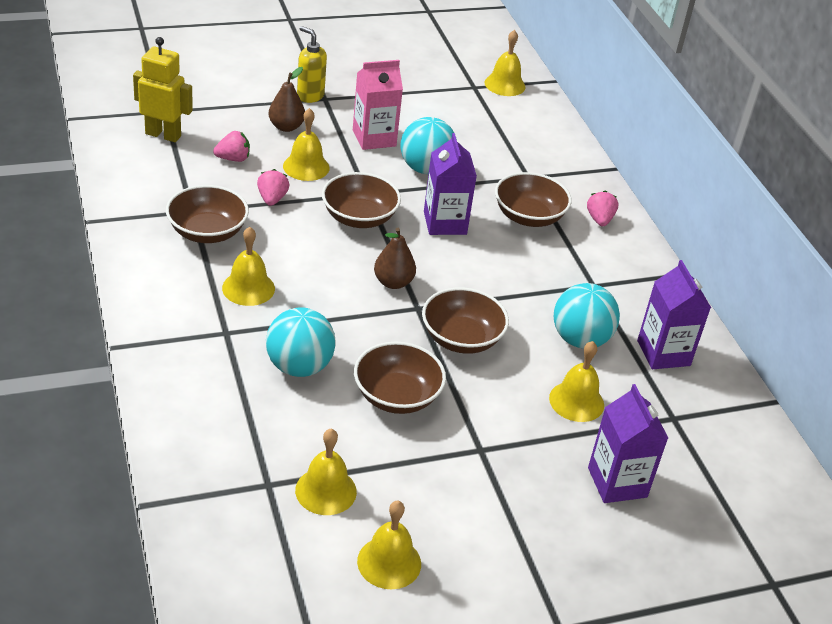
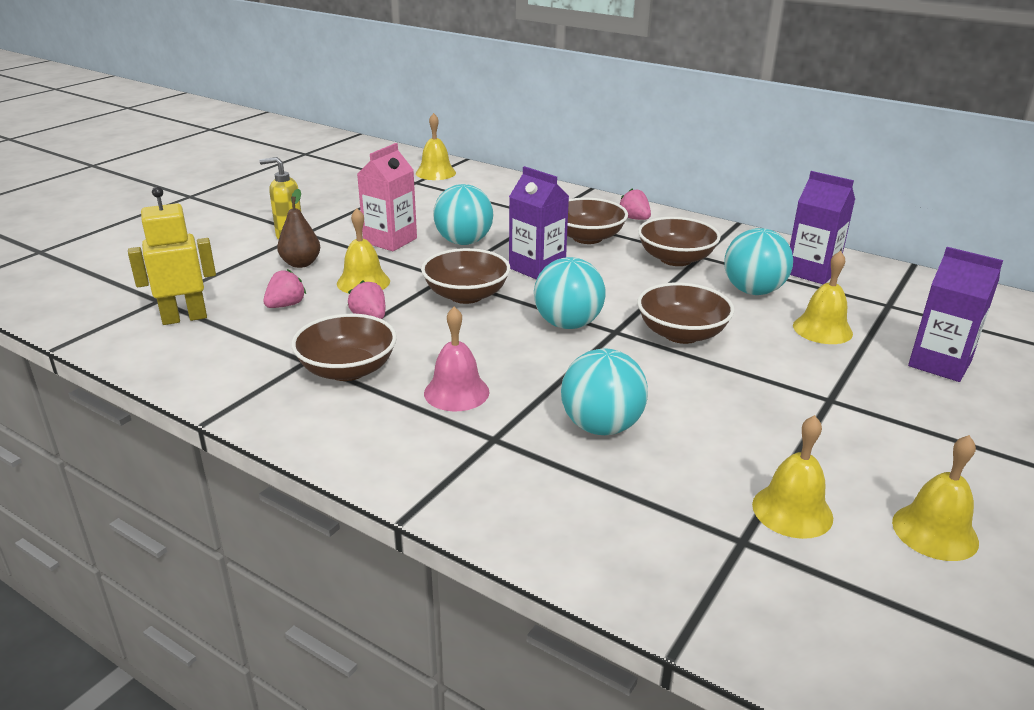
camera: 35 degrees left, 10 degrees down
(248, 288) = (456, 392): yellow bell -> pink bell
(393, 282) = (568, 324): brown pear -> turquoise ball
(397, 396) = (710, 400): brown bowl -> brown bowl (675, 259)

